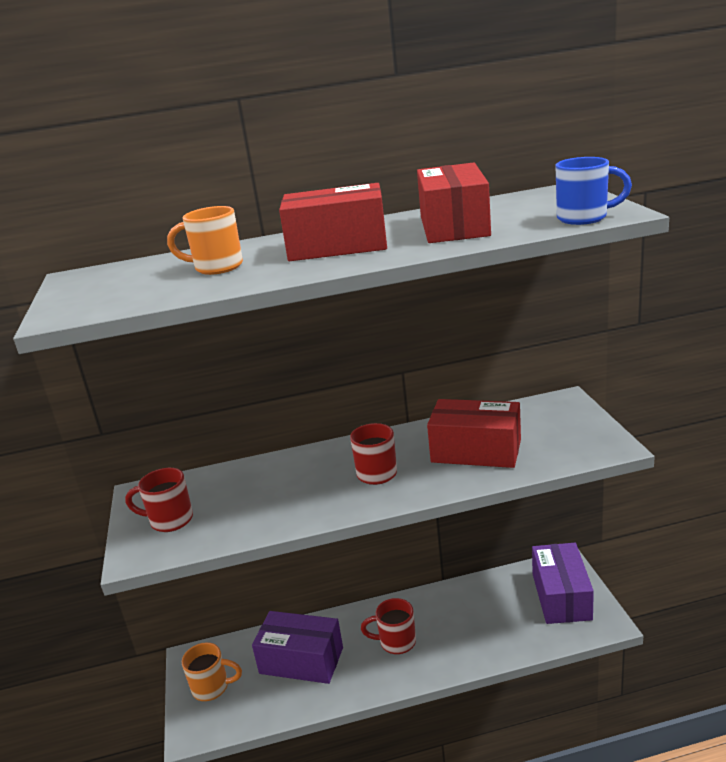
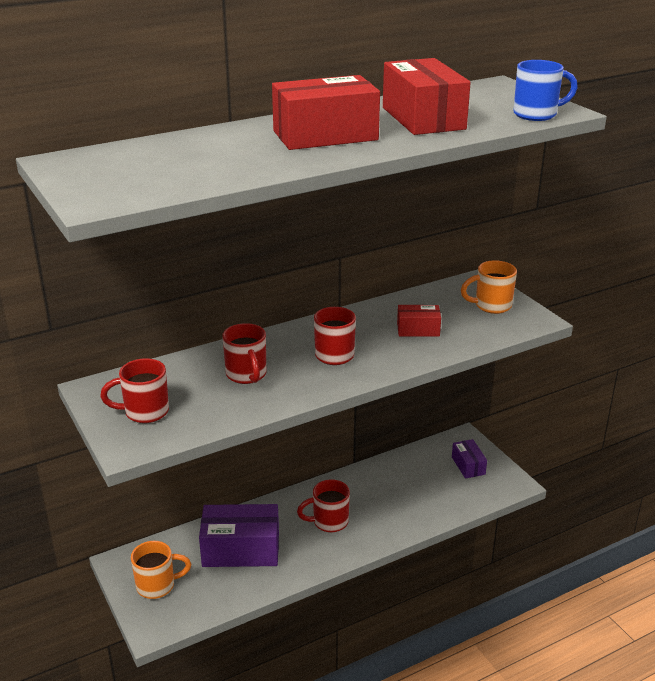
camera: 20 degrees left, 5 degrees up
(217, 267) = (217, 154): orange mug -> orange mug (491, 306)
(282, 489) = (246, 375): none -> red mug
(476, 451) = (418, 330): red box -> red box, size x0.53
(561, 596) = (468, 465): purple box -> purple box, size x0.53

